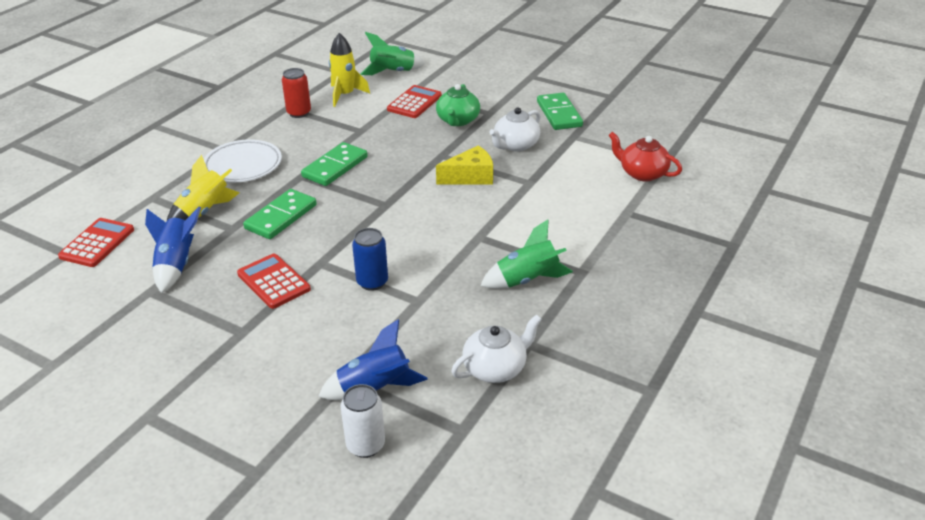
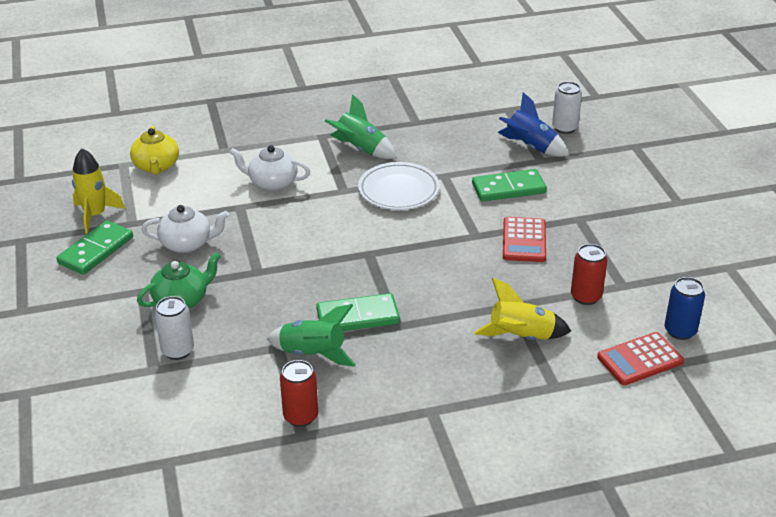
camera: 135 degrees left, 0 degrees up
(176, 265) = (586, 297): blue rocket -> red can
(243, 165) = (435, 374): white plate -> white plate (398, 190)
(281, 217) = (461, 292): green domino -> green domino (508, 188)
(345, 95) = (220, 412): yellow rocket -> yellow rocket (95, 215)
(372, 282) = (457, 202): blue can -> blue can (680, 331)
(393, 72) = (122, 415): green rocket -> green rocket (312, 354)
(414, 102) = (178, 350): red calculator -> white can
(470, 177) = (271, 237): yellow cheese -> none
(496, 368) = (451, 122): white teapot -> white teapot (272, 182)
(642, 173) = (156, 166): red teapot -> yellow teapot

